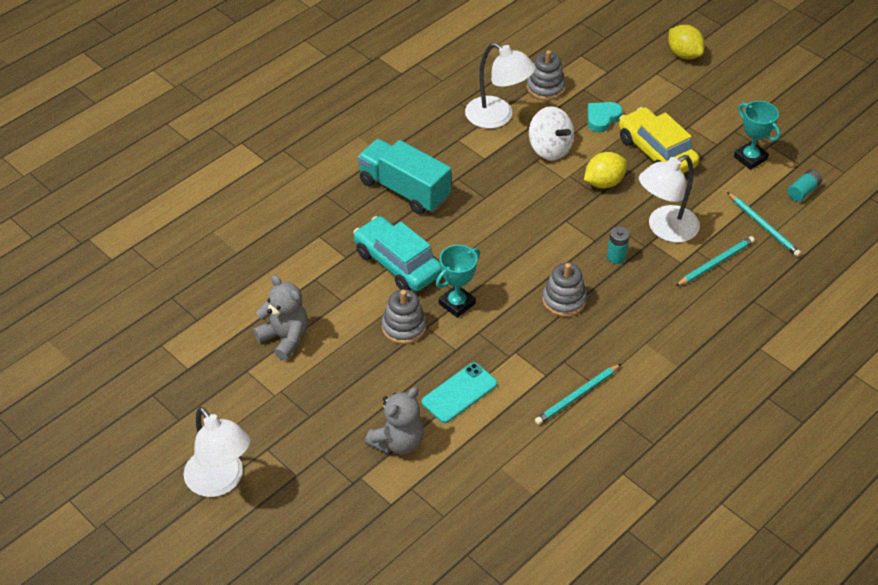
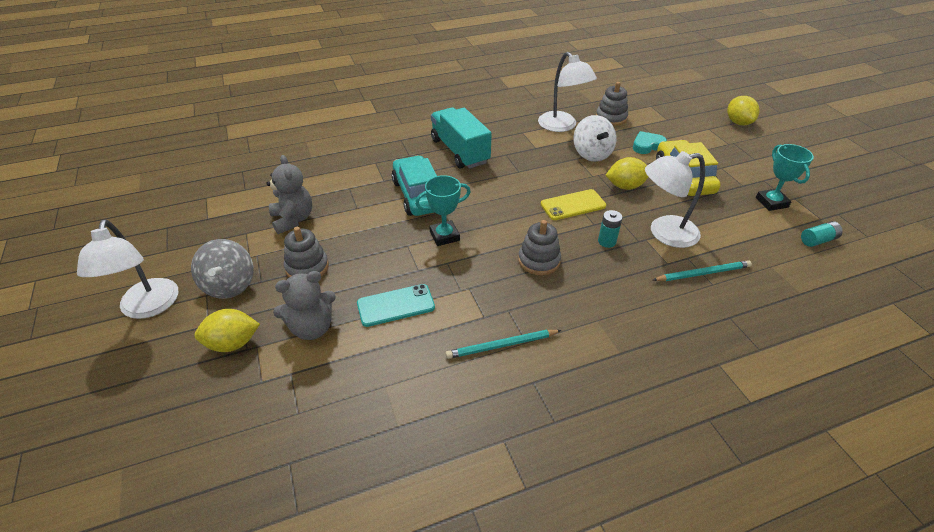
camera: 25 degrees right, 5 degrees down
(281, 431) = (229, 285): none -> grey spinning top
(336, 483) = (233, 343): none -> yellow lemon
(404, 327) = (389, 240): grey stacking toy -> grey stacking toy (307, 267)
(563, 224) = (573, 205): none -> yellow phone
(764, 226) = (765, 257): turquoise pencil -> none

